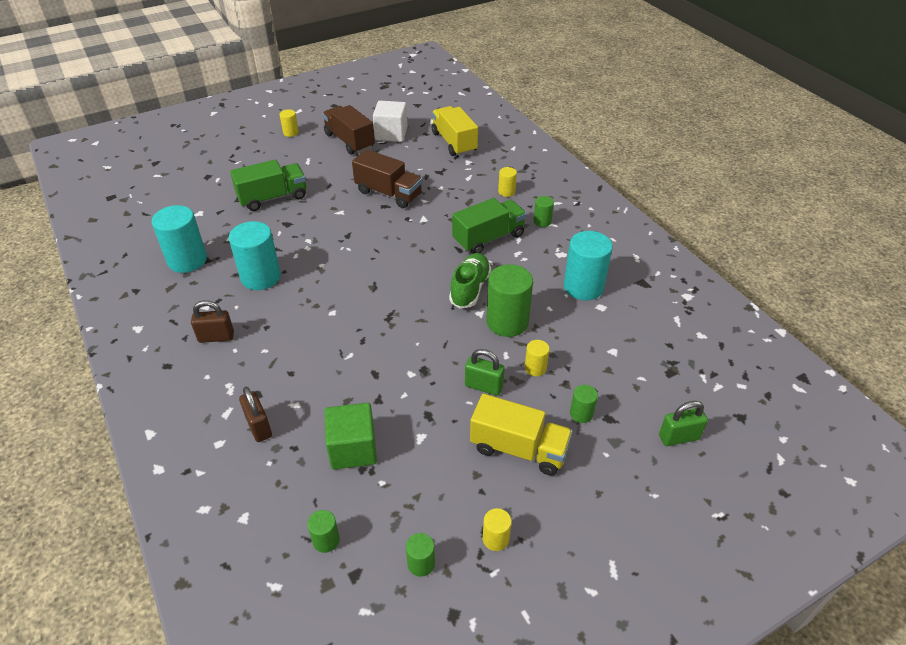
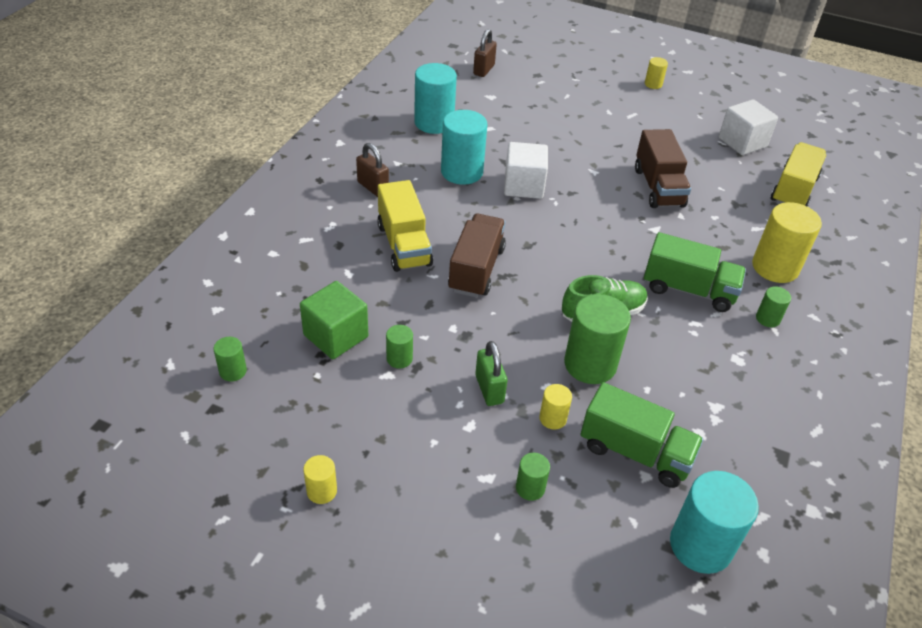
camera: 50 degrees right, 0 degrees up
(259, 427) = (308, 265): brown padlock -> brown padlock (484, 70)
(273, 198) = (559, 123): green truck -> green truck (635, 452)
(314, 254) = (523, 186): none -> white cube
(349, 141) = (693, 123): brown truck -> brown truck (476, 269)
(421, 563) = (256, 448): green cylinder -> green cylinder (399, 358)
(506, 192) = (775, 267): yellow cylinder -> yellow cylinder, size x2.03
(518, 448) = (439, 456): yellow truck -> yellow truck (404, 245)
(583, 287) = (711, 403): turquoise cylinder -> turquoise cylinder (700, 545)
(678, 437) = (582, 598): green padlock -> none

